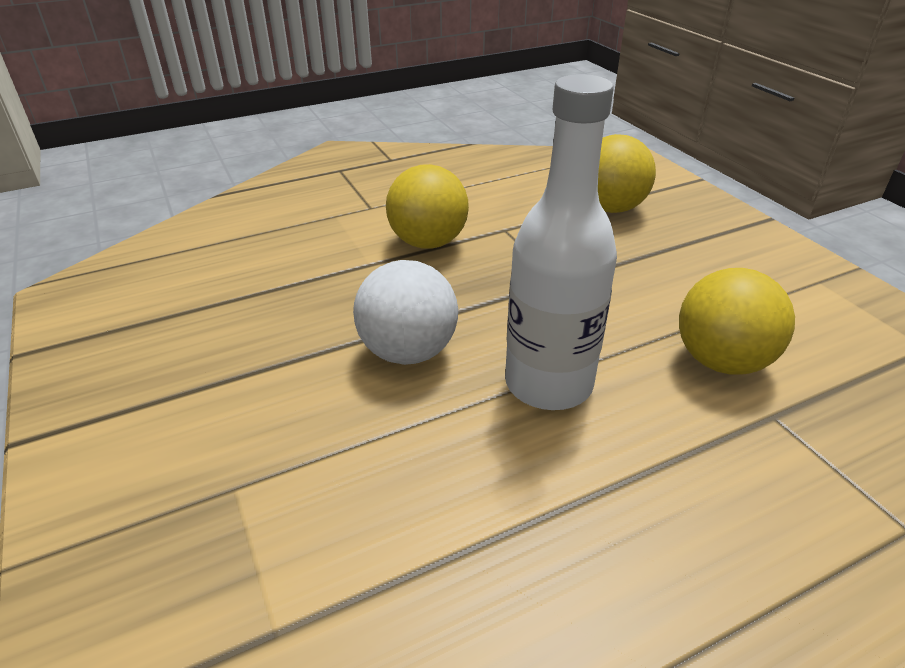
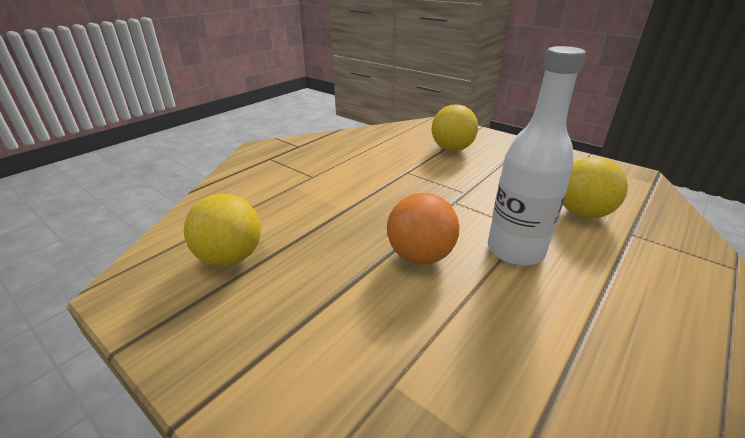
camera: 25 degrees left, 5 degrees down
(408, 352) = (420, 256): white ball -> orange ball
(428, 242) = (369, 189): yellow ball -> yellow ball (230, 257)

